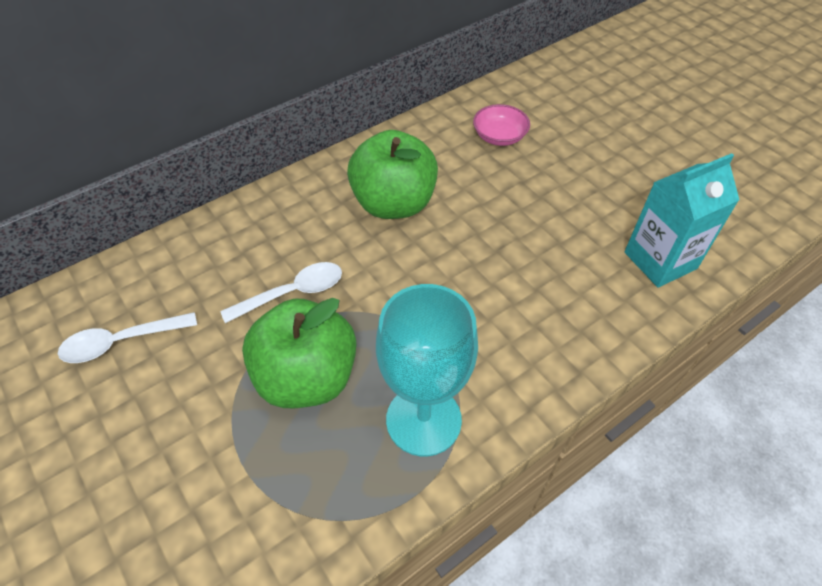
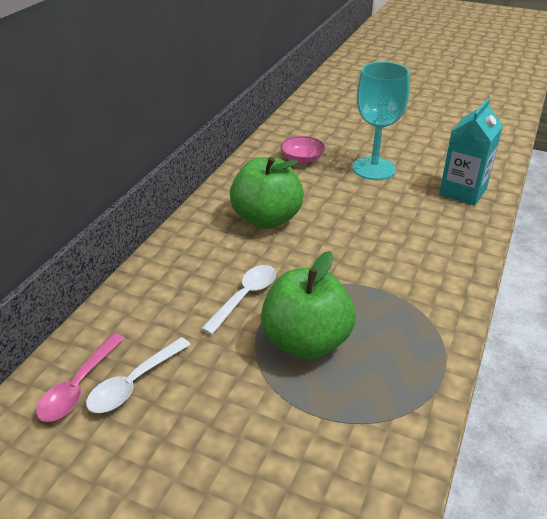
camera: 30 degrees left, 15 degrees down
(77, 321) = (79, 386): none -> pink spoon
(423, 420) = (408, 330): turquoise goblet -> turquoise goblet (374, 168)

